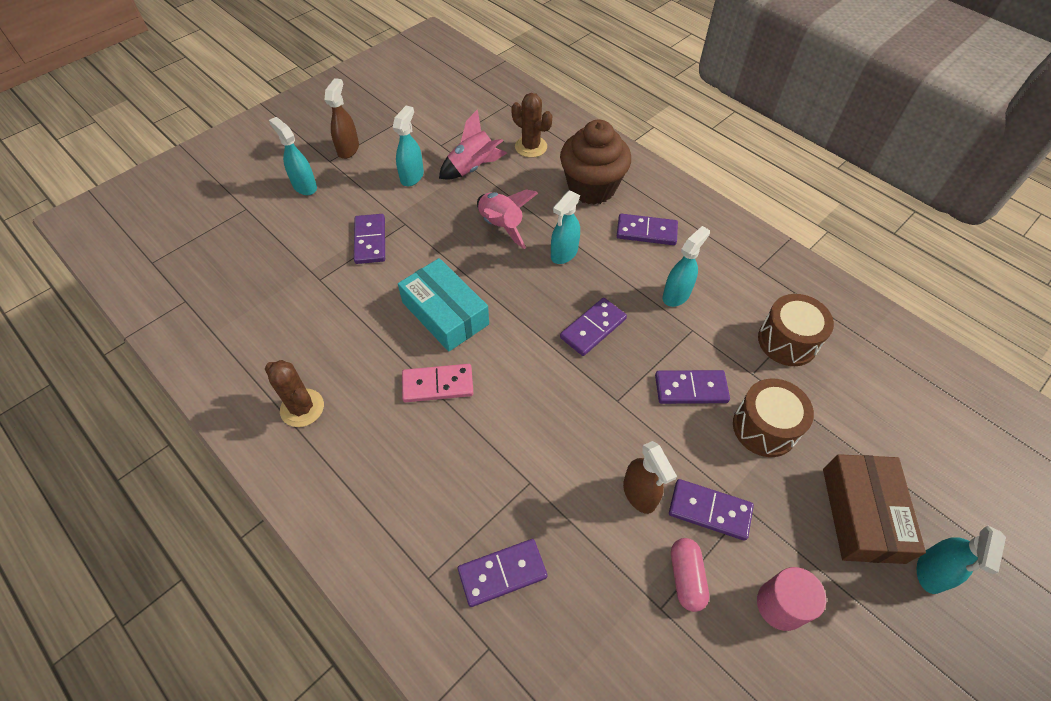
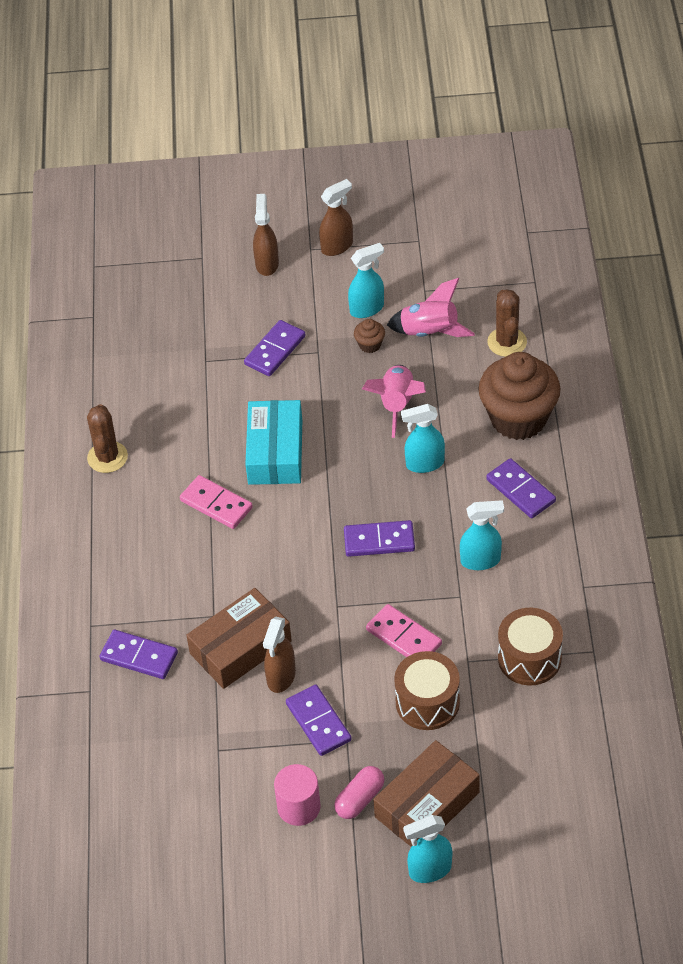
camera: 45 degrees right, 5 degrees down
(304, 186) = (267, 263): turquoise spray bottle -> brown spray bottle
(439, 198) = (370, 345): none -> brown cupcake
(580, 493) = (240, 647): none -> brown box
(686, 577) = (254, 746): pink capsule -> pink capsule (360, 799)
(691, 389) = (403, 637): purple domino -> pink domino

